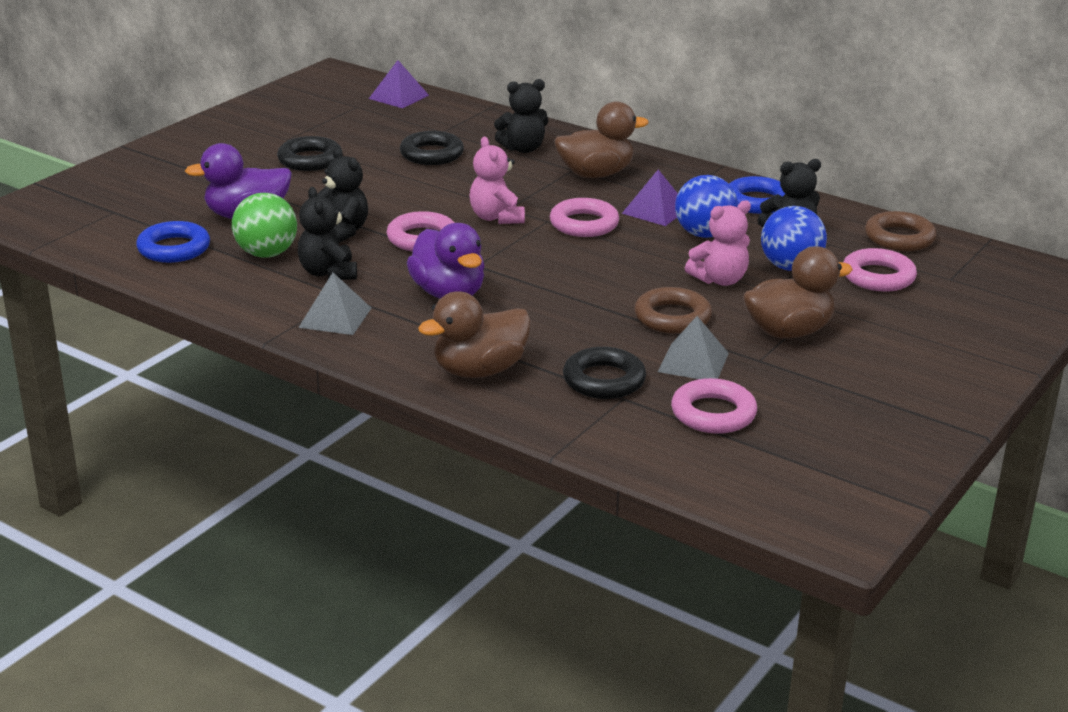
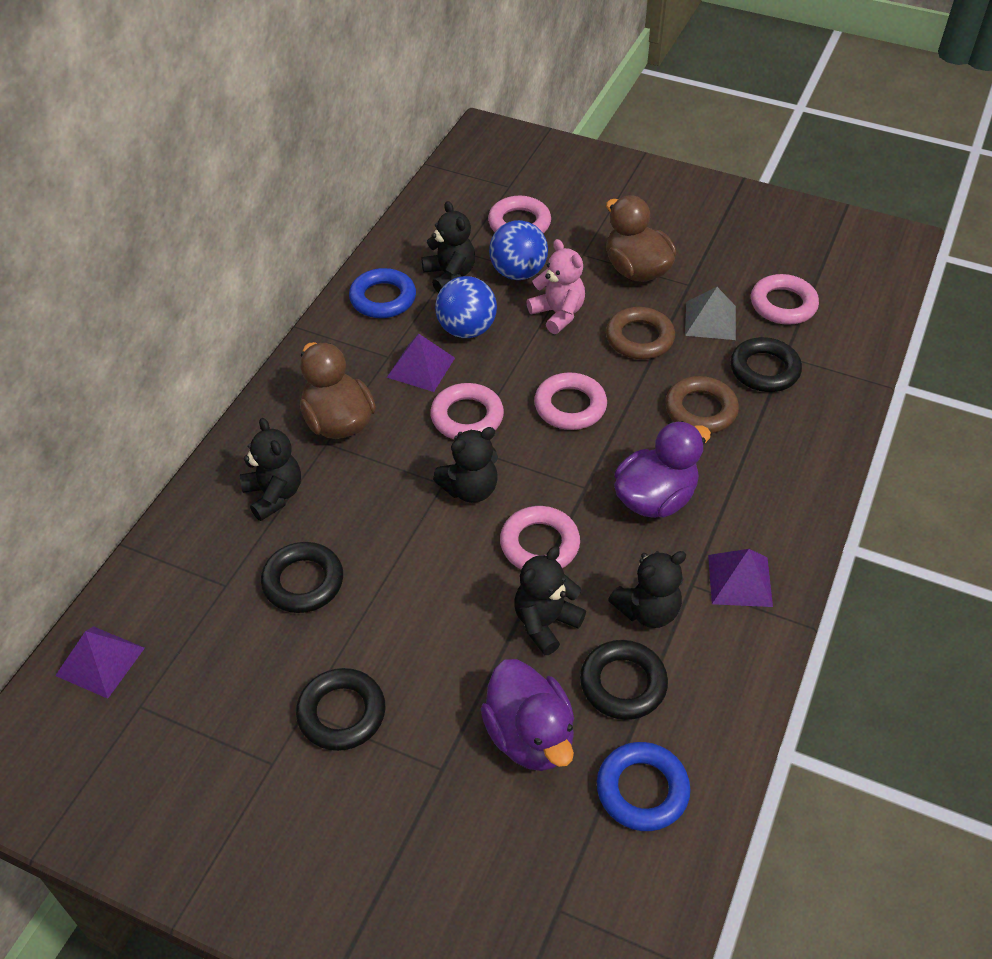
camera: 100 degrees left, 20 degrees up
(266, 254) = (623, 684): green ball -> black ring
(335, 317) = (740, 580): grey pyramid -> purple pyramid
(479, 371) = (787, 451): brown duck -> none
(496, 217) = (470, 489): pink teddy bear -> black teddy bear
(582, 270) = (570, 406): none -> pink ring
(899, 238) = (440, 212): brown ring -> brown ring (700, 410)

